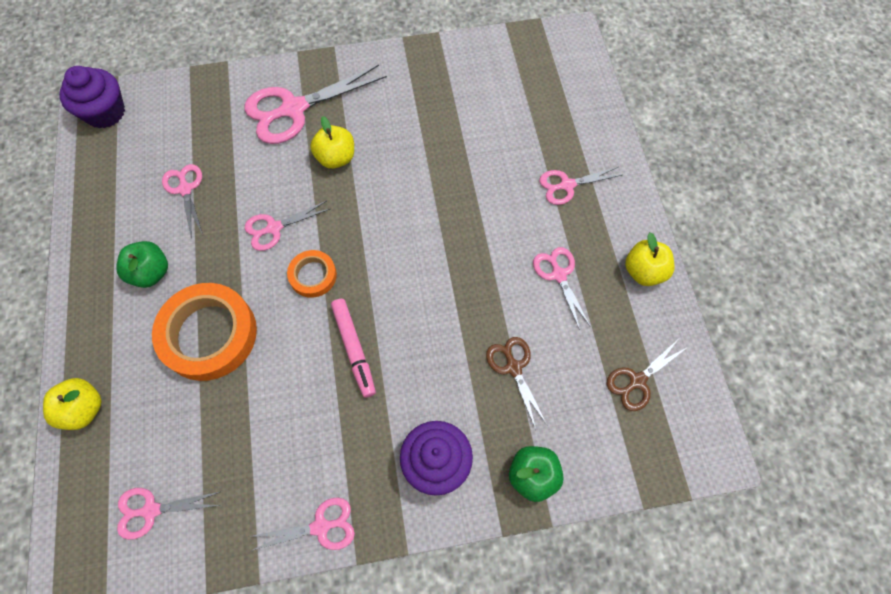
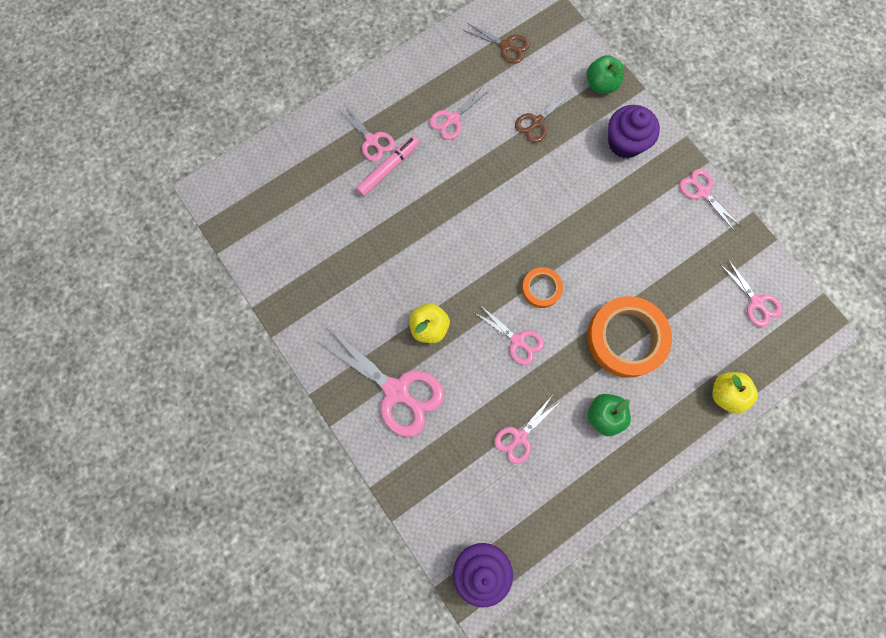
camera: 115 degrees left, 10 degrees up
(354, 349) = (580, 230): pink marker -> pink marker (388, 168)
(644, 271) = (421, 66): yellow apple -> none

